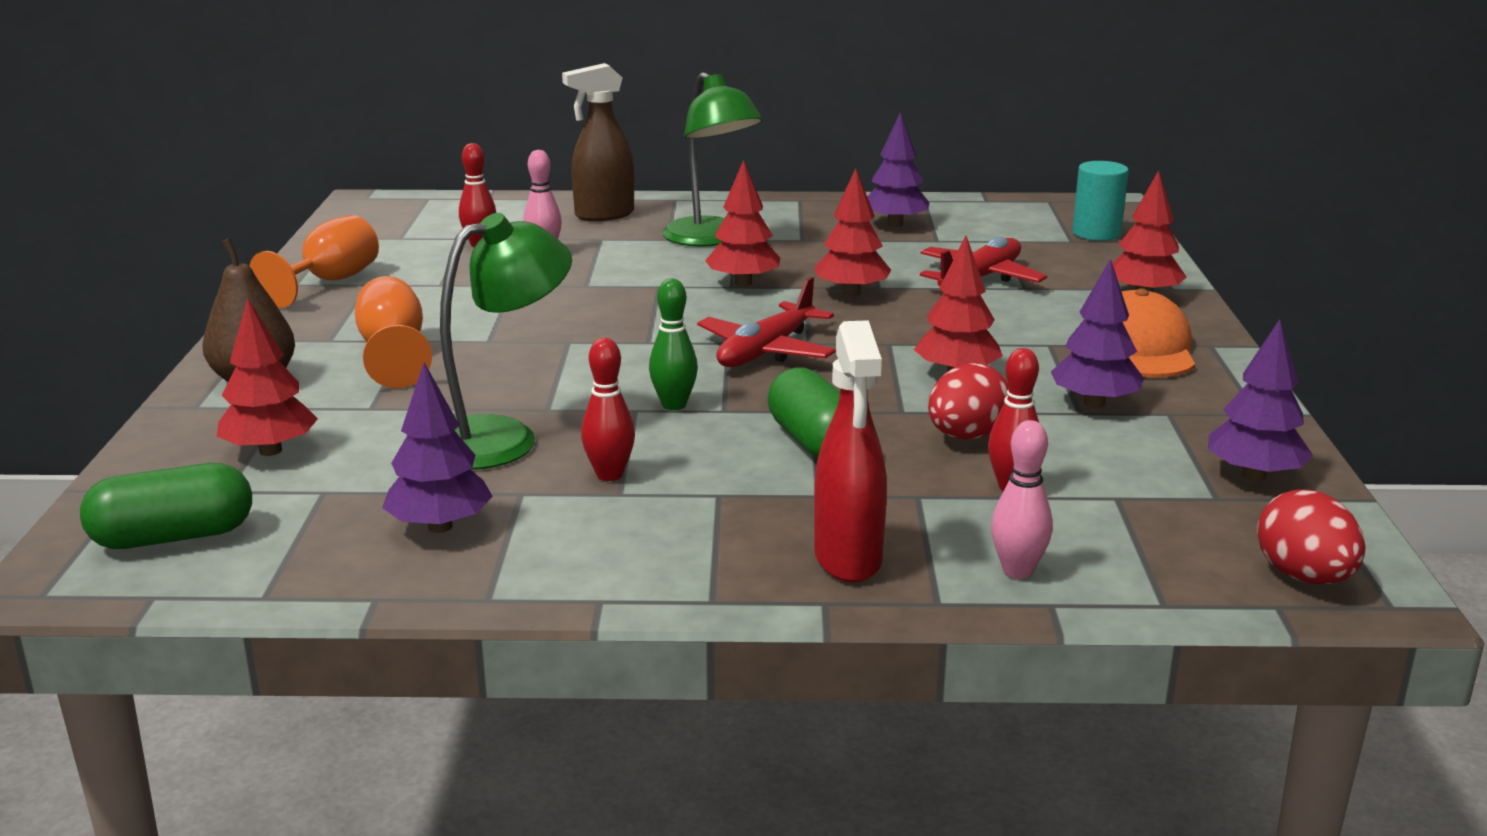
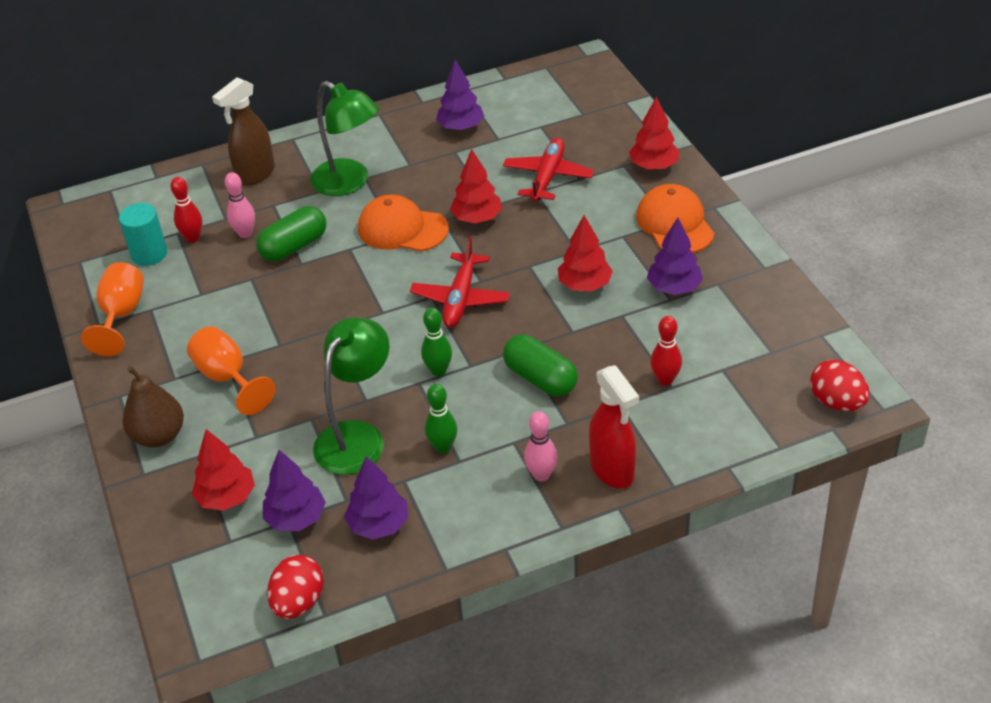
camera: 20 degrees left, 20 degrees up
(173, 537) = (233, 590): green capsule -> green capsule (294, 246)
(609, 475) = (443, 447): red bowling pin -> green bowling pin
(743, 283) = (402, 229): red tree -> orange cap
(966, 436) = (619, 343): red egg -> red egg (298, 602)
(1017, 571) = (700, 448): pink bowling pin -> pink bowling pin (541, 475)
(1096, 233) = (594, 100): turquoise cylinder -> turquoise cylinder (149, 254)
(1254, 475) = (783, 326): purple tree -> purple tree (296, 518)

